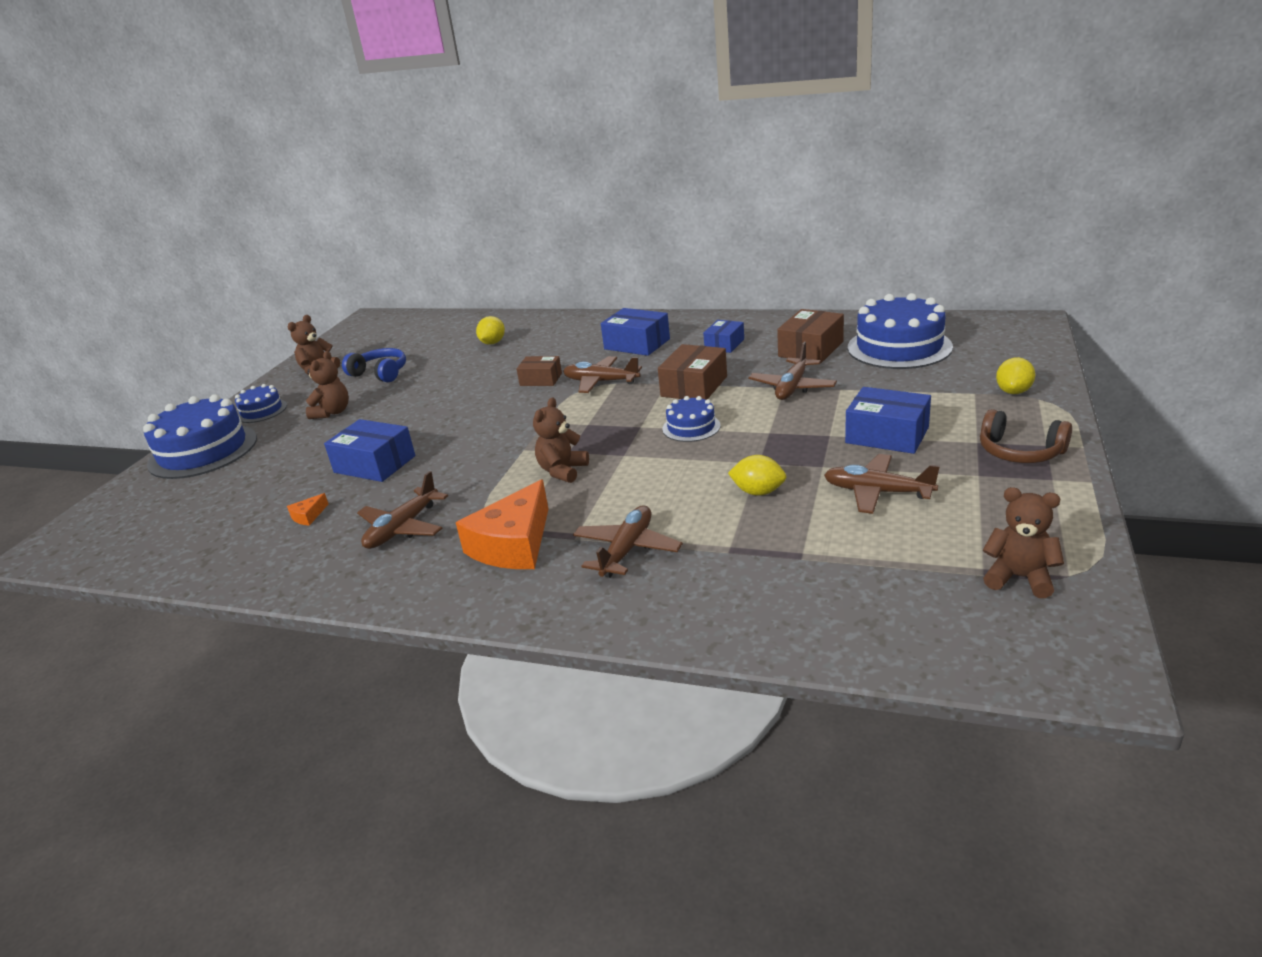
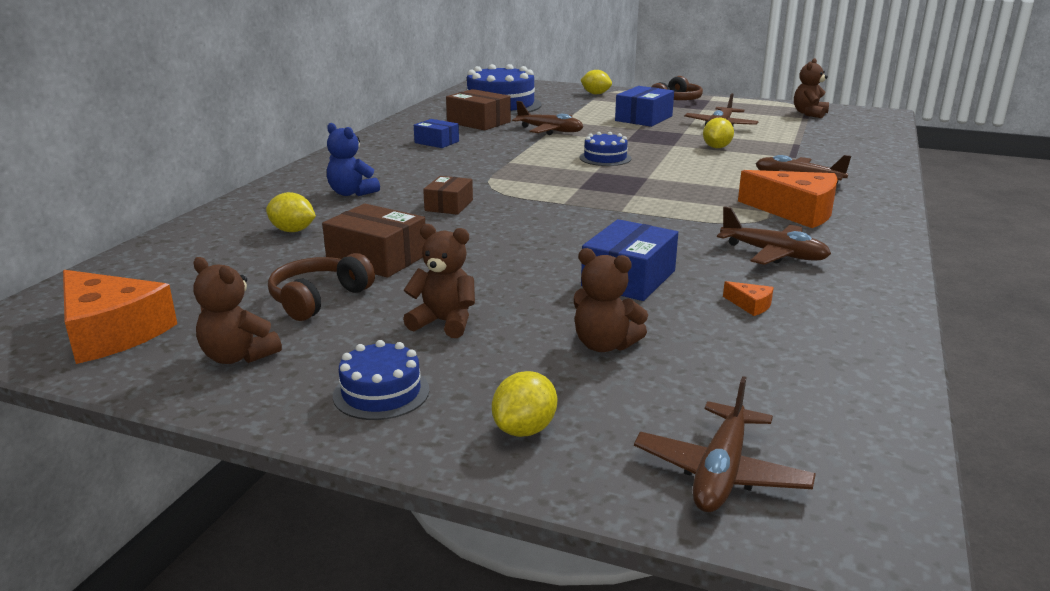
camera: 90 degrees left, 5 degrees down
(203, 451) = (524, 429): blue cake -> yellow lemon
(359, 339) = (111, 332): none -> orange cheese
(380, 373) = (318, 299): blue headphones -> brown headphones
(562, 471) = (670, 197): brown teddy bear -> brown teddy bear (604, 345)
(571, 343) = (351, 193): none -> blue teddy bear
(601, 382) = (481, 182): brown plane -> brown plane (721, 472)
(637, 344) = (395, 168): blue box -> none
(694, 386) = (523, 154): brown box -> brown box (377, 258)

